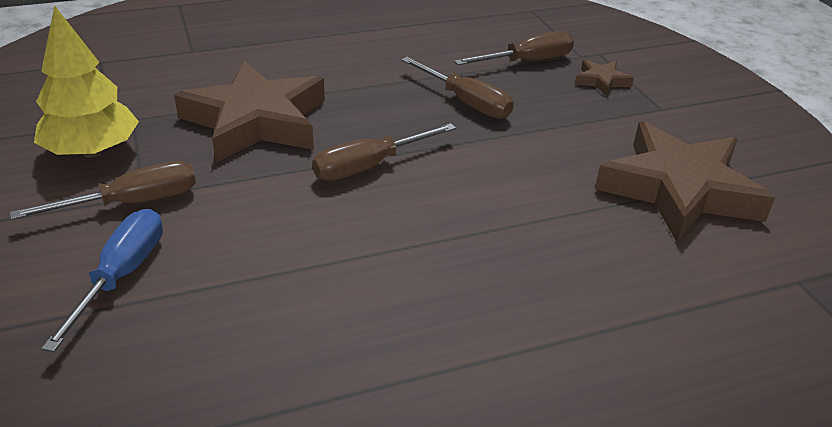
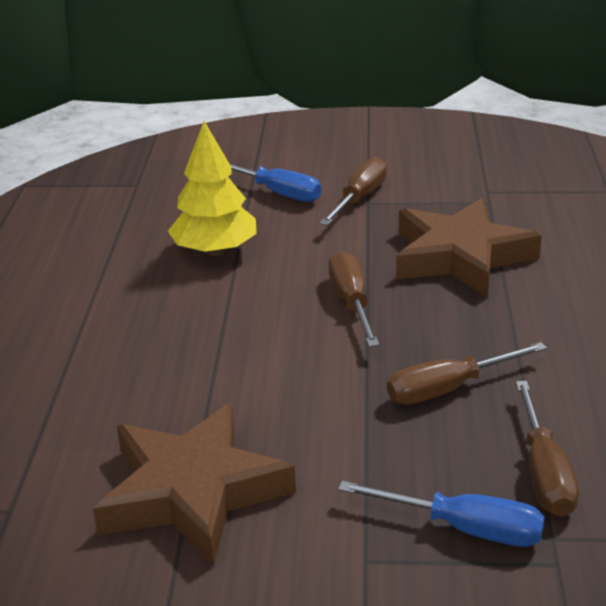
camera: 115 degrees right, 5 degrees down
(92, 151) = (441, 185): yellow tree -> yellow tree (215, 251)
(132, 203) = (359, 198): brown screwdriver -> brown screwdriver turned 150 degrees counterclockwise
(601, 81) = (464, 528): brown star -> blue screwdriver

